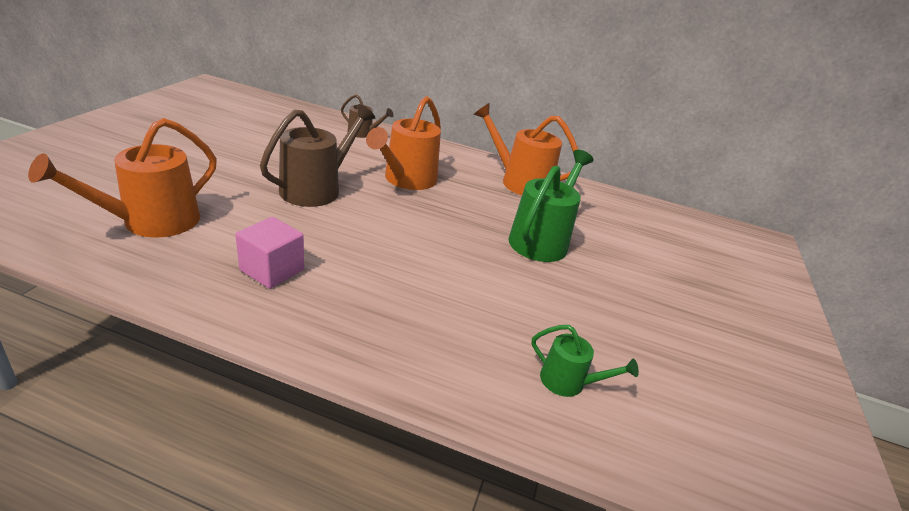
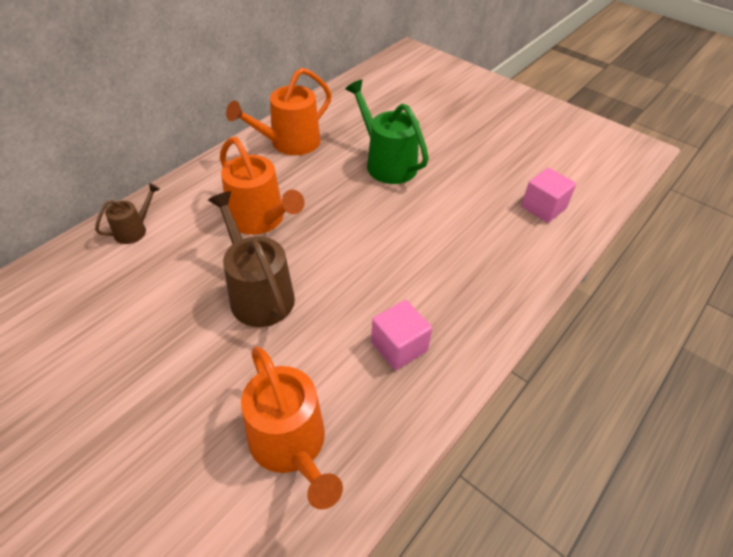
camera: 65 degrees left, 15 degrees up
(568, 382) = (543, 207): green watering can -> pink cube

